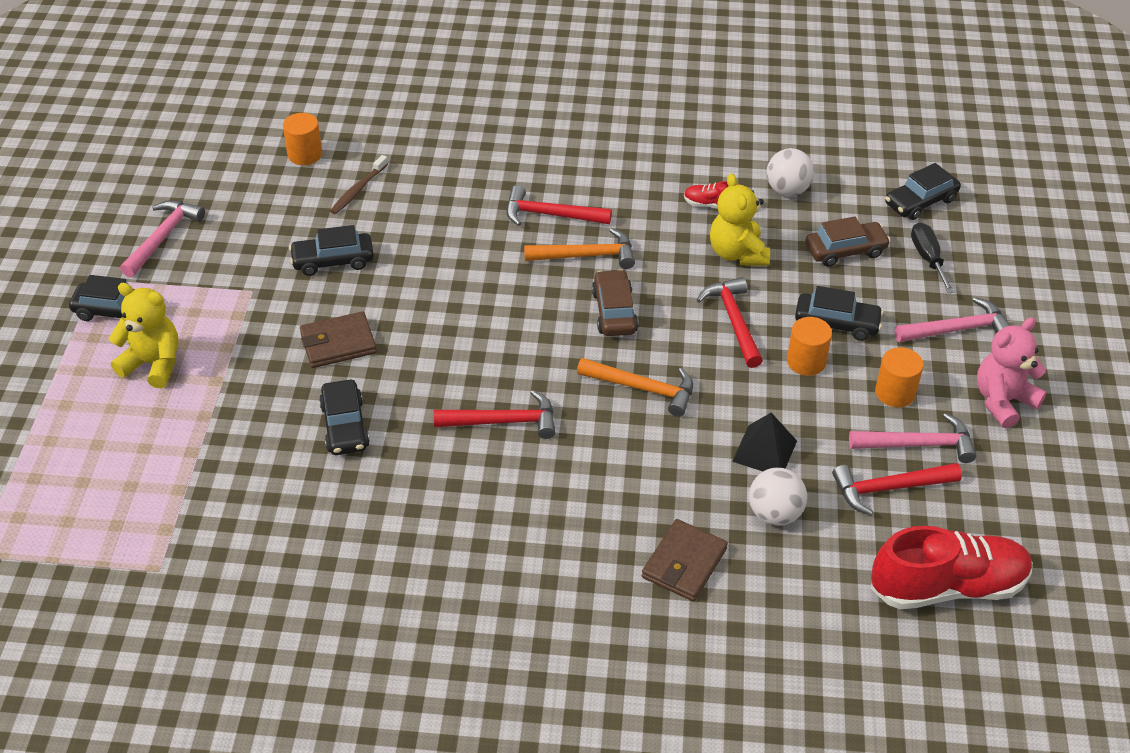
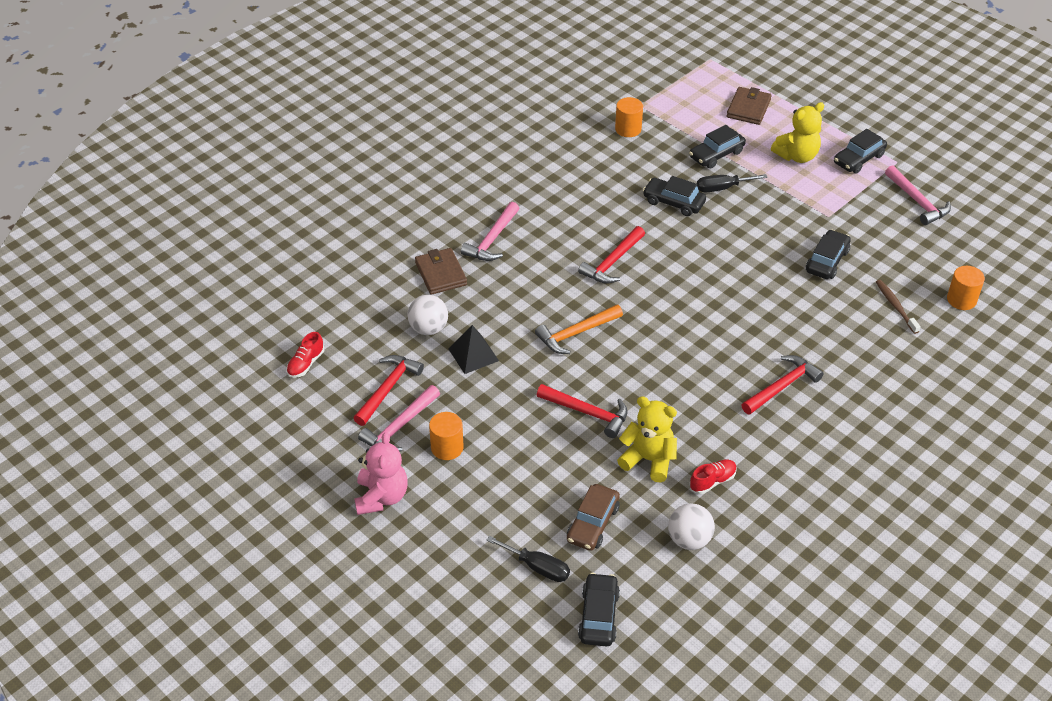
camera: 130 degrees right, 0 degrees up
(277, 397) = (722, 188): none -> black screwdriver
(338, 343) = (745, 229): brown wallet -> brown wallet (748, 108)
(586, 255) = (721, 380): orange hammer -> none
(614, 312) = (654, 361): brown car -> none
(806, 361) = (517, 423): orange cylinder -> orange cylinder (628, 129)
(836, 323) = (532, 464): black car -> black car (716, 154)
(947, 586) = (306, 364): red shoe -> red shoe, size x0.46
(957, 329) = (460, 525): pink hammer -> pink hammer (492, 240)

